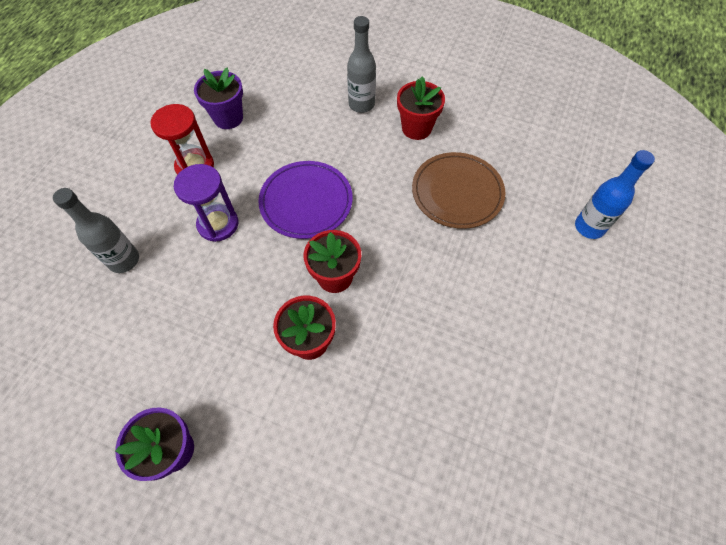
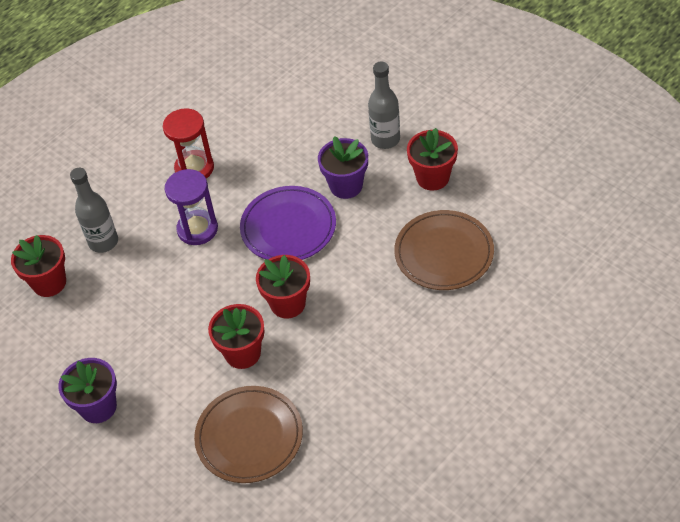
camera: 25 degrees right, 10 degrees down
(76, 319) = (49, 283): none -> red flower pot
(228, 118) = (243, 125): purple flower pot -> purple flower pot (346, 186)
(352, 434) = (249, 437): none -> brown plate
(589, 227) = (565, 319): blue bottle -> none

